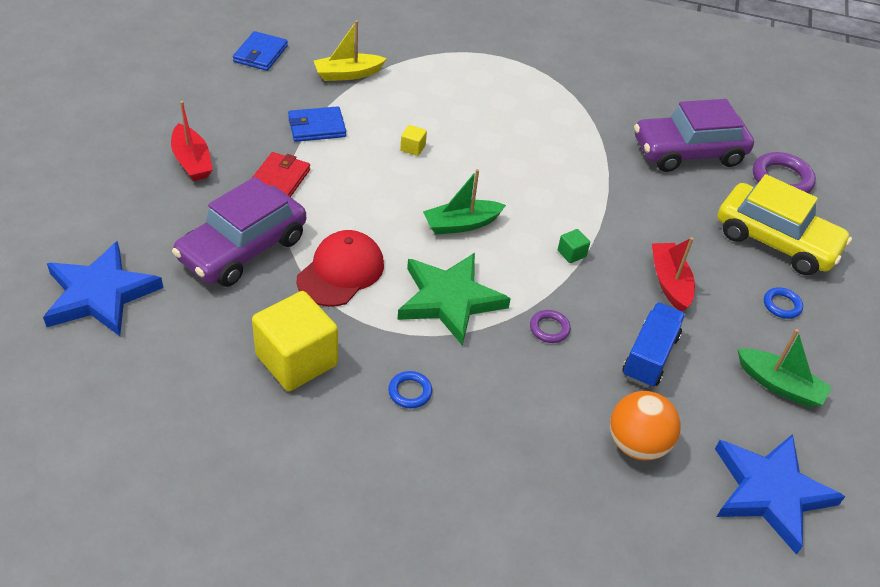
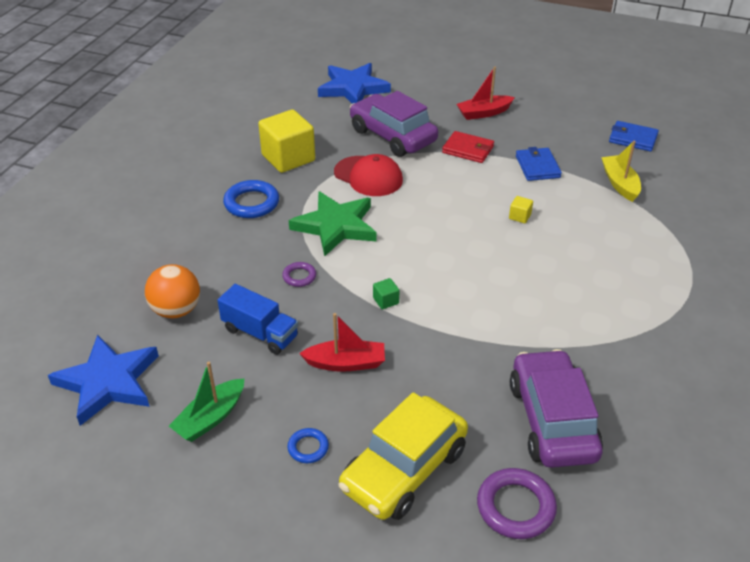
camera: 100 degrees right, 5 degrees down
(410, 392) = (251, 203): blue ring -> blue ring, size x1.80
(461, 224) = (422, 238): green boat -> none

